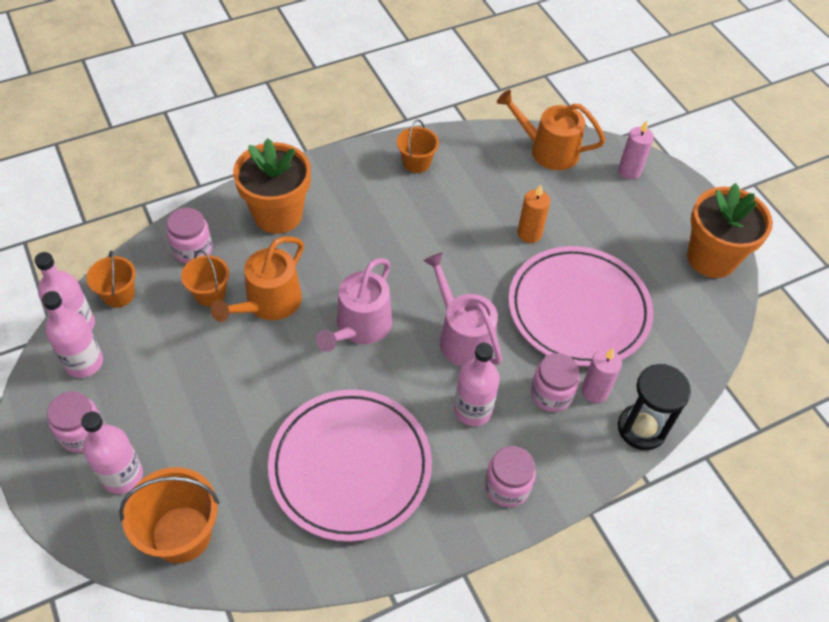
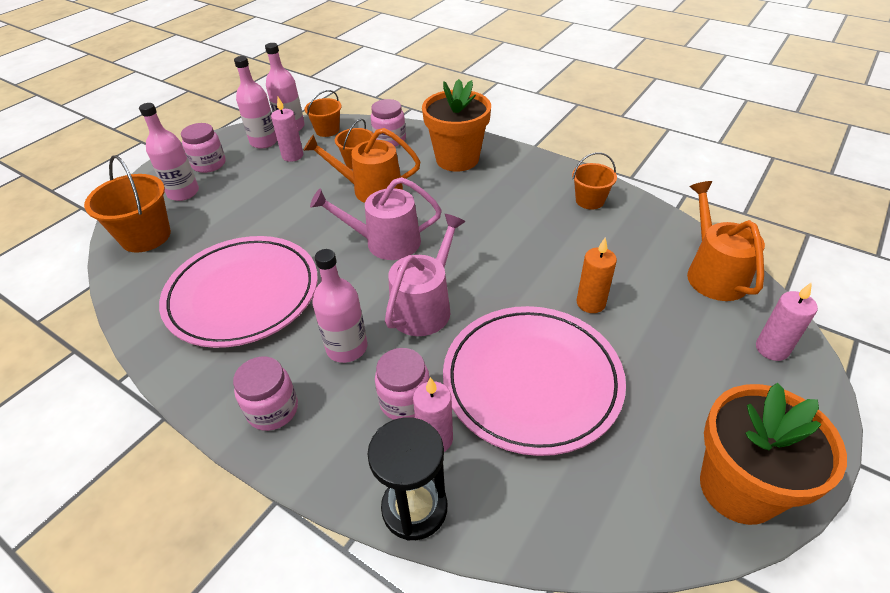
camera: 65 degrees right, 10 degrees down
(142, 345) = (292, 156): none -> pink candle

